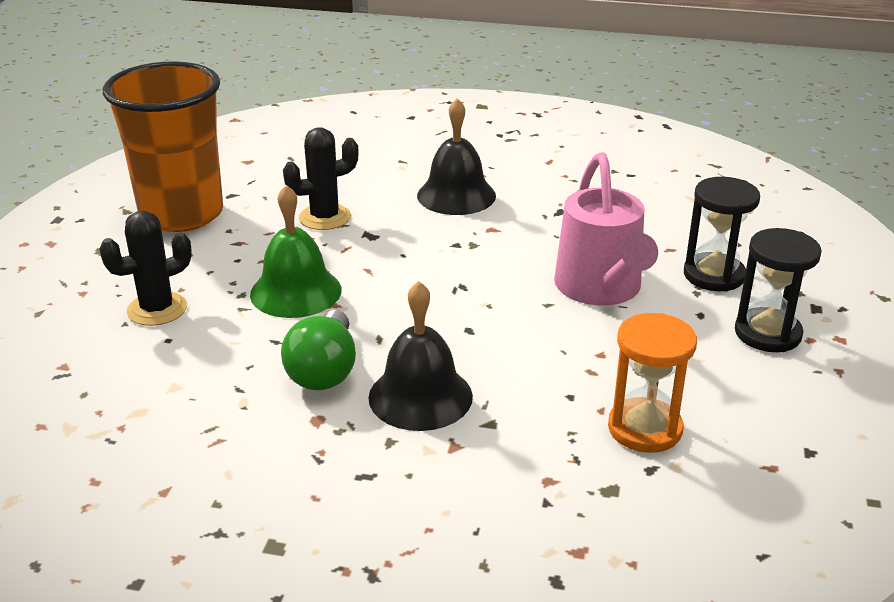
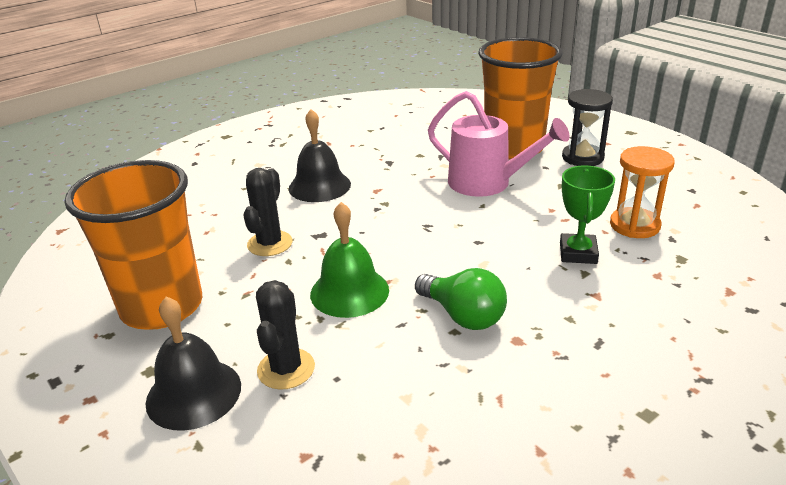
camera: 50 degrees left, 0 degrees up
(420, 396) = (532, 287): black bell -> black bell (194, 393)
(526, 405) = (578, 253): none -> green trophy
(714, 275) = (513, 148): black hourglass -> orange cup

